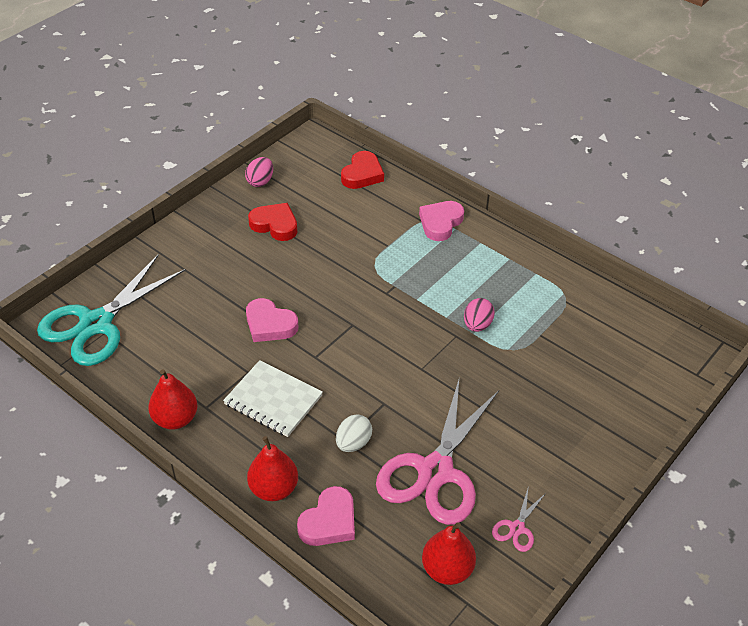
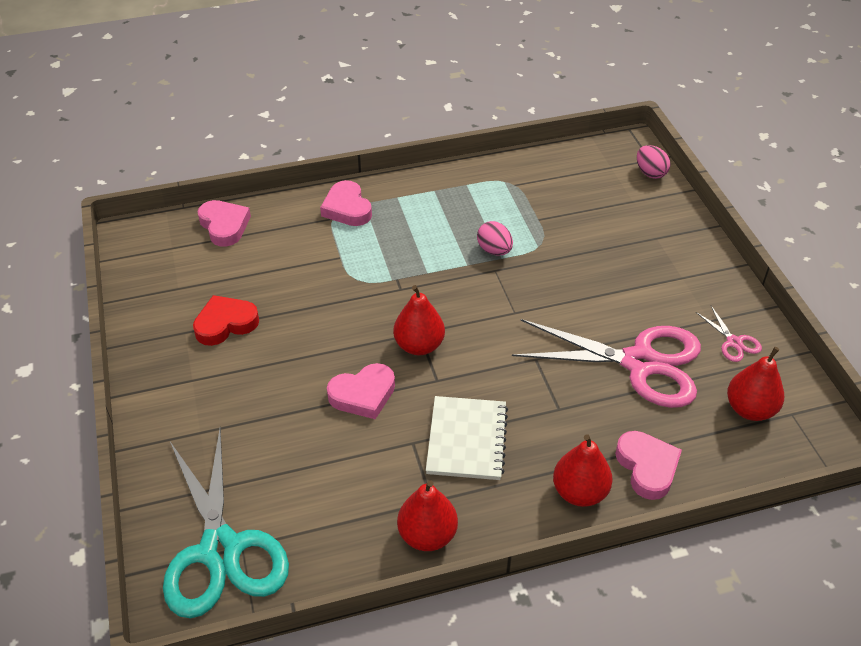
camera: 55 degrees left, 0 degrees up
(260, 181) = (148, 304): pink egg -> pink egg (650, 173)
(273, 400) = (467, 440): white notebook -> white notebook turned 60 degrees counterclockwise
(339, 331) = (419, 345): none -> red pear
(353, 443) = (567, 404): white egg -> none
(362, 174) = (224, 226): red heart -> pink heart
(435, 471) = (639, 363): pink scissors -> pink scissors turned 45 degrees counterclockwise

